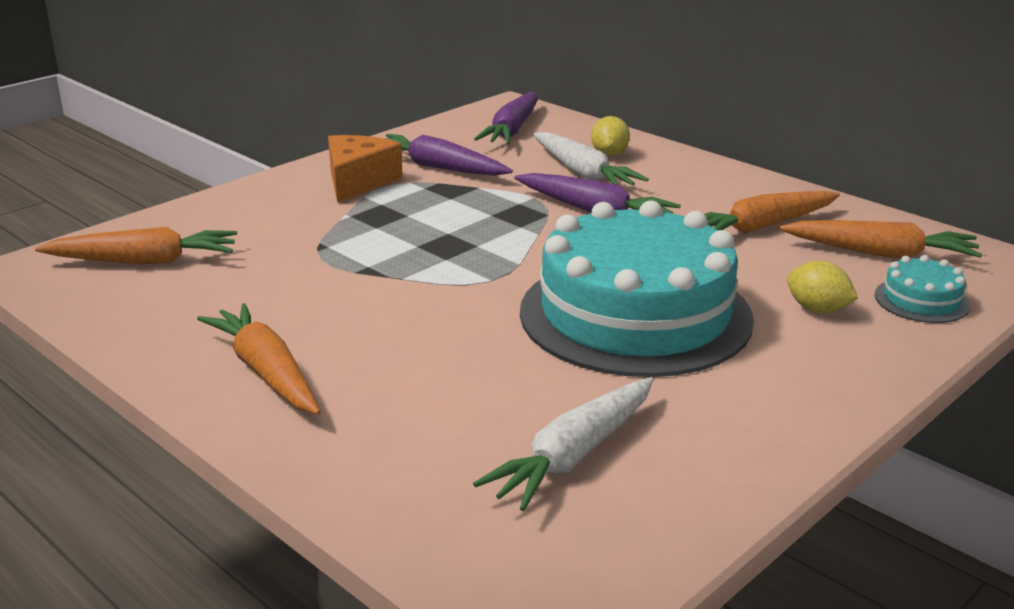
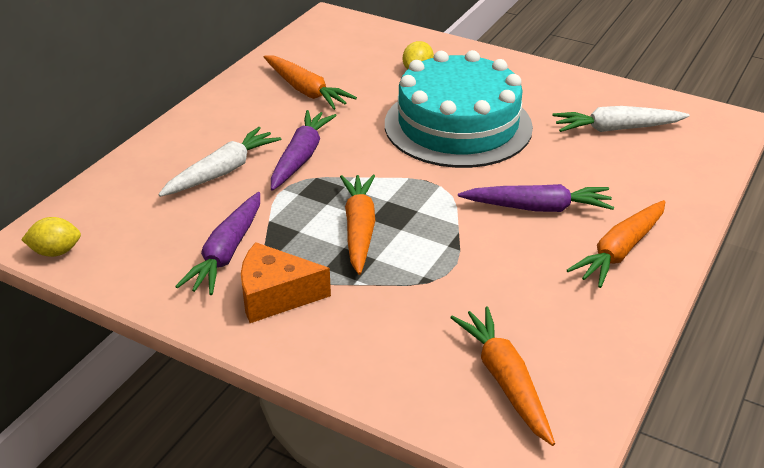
camera: 105 degrees left, 10 degrees up
(512, 130) = (112, 226): purple carrot -> purple carrot (537, 208)
(574, 455) = (616, 129): white carrot -> white carrot turned 150 degrees clockwise
(609, 154) = (173, 163): yellow lemon -> yellow lemon (56, 252)
(881, 253) = (331, 52): orange carrot -> orange carrot (359, 229)
(921, 300) = (389, 42): turquoise cake -> none

